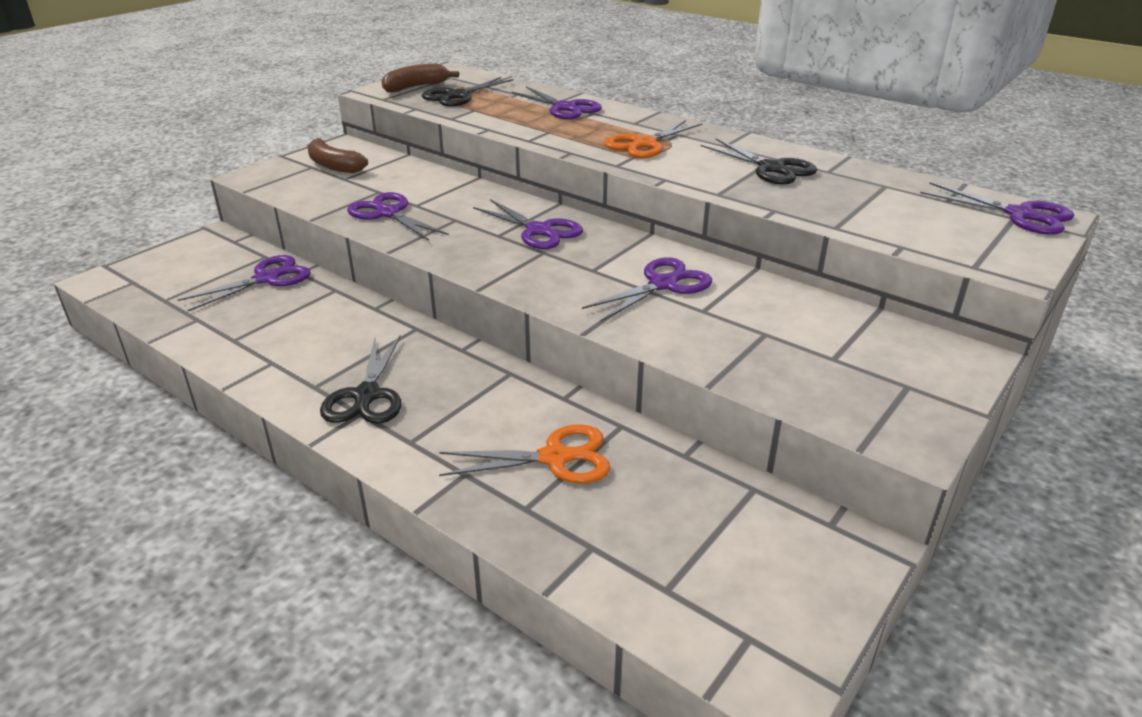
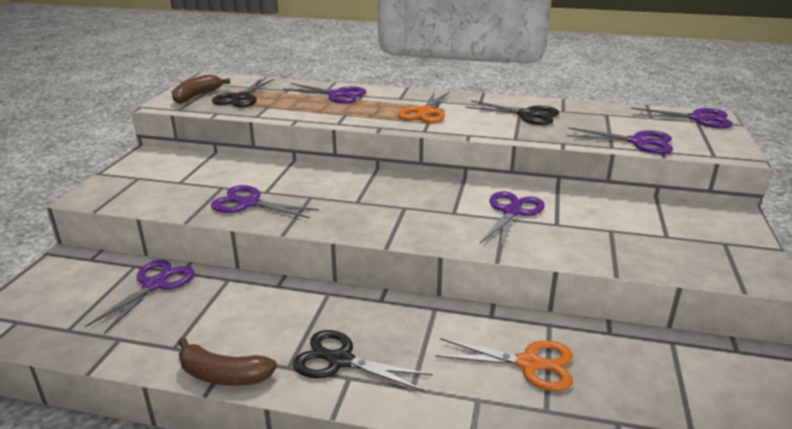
camera: 25 degrees left, 5 degrees down
(333, 165) = (158, 173): brown banana -> brown banana (223, 375)
(367, 395) = (340, 360): black scissors -> black scissors turned 135 degrees clockwise
(539, 230) = (384, 192): purple scissors -> purple scissors (638, 142)
(555, 458) = (529, 364): orange scissors -> orange scissors turned 45 degrees clockwise

